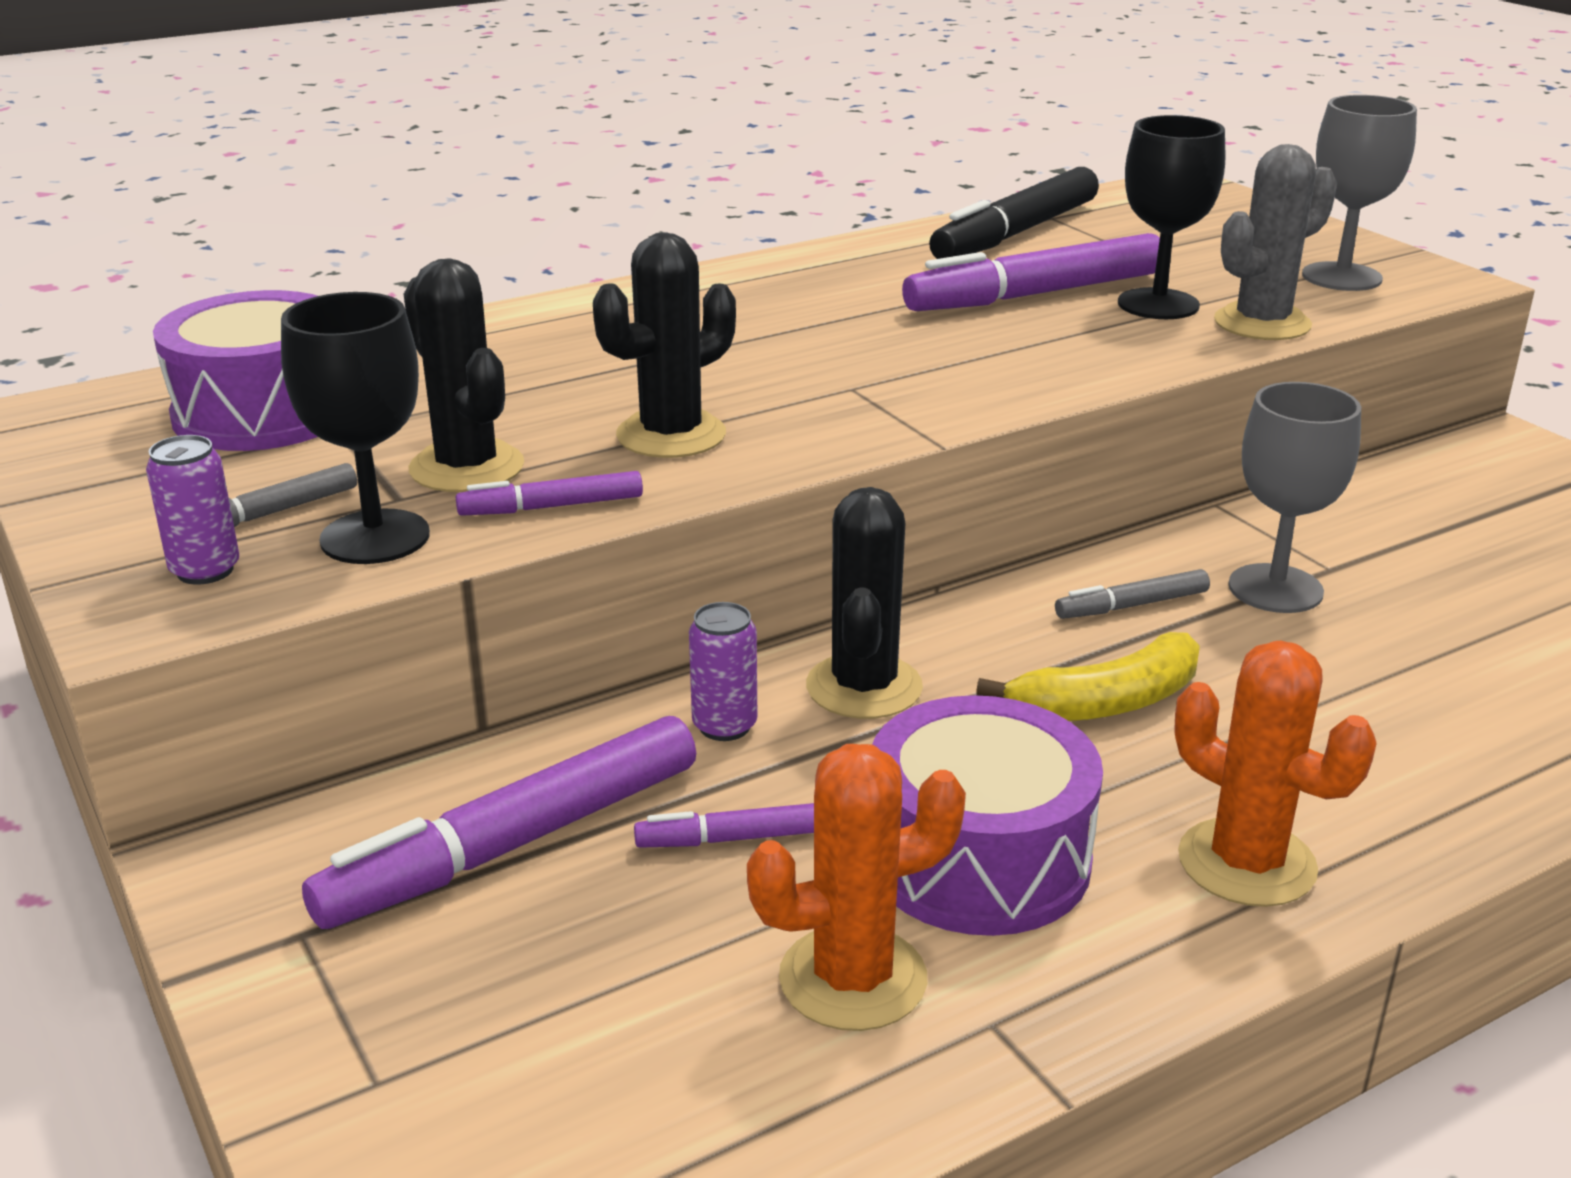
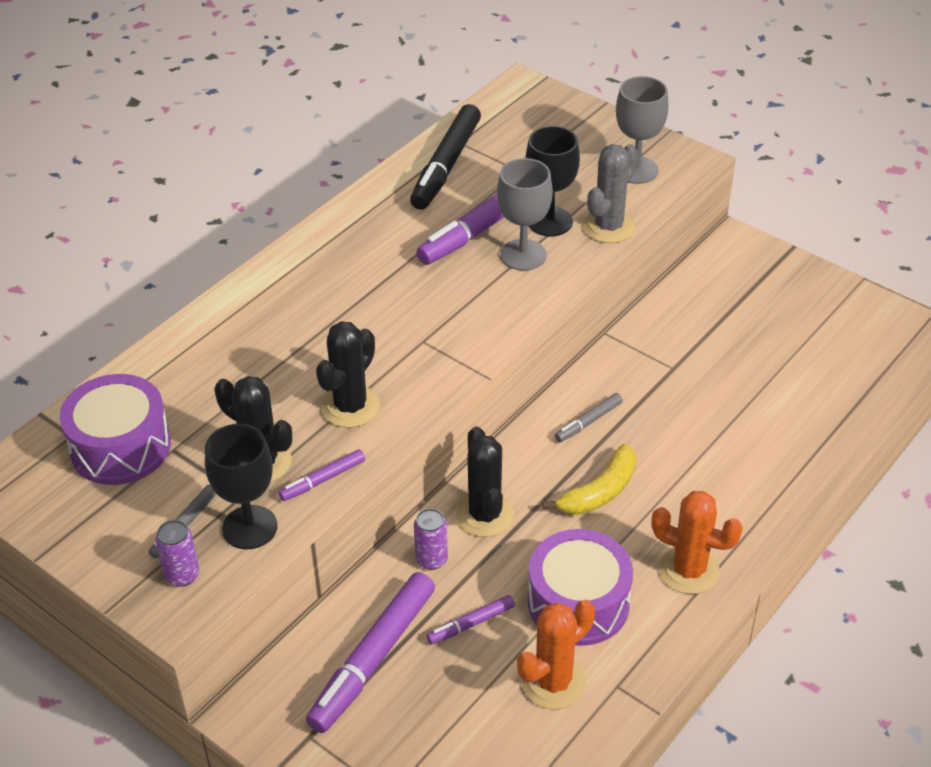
camera: 20 degrees left, 15 degrees up
(1275, 589) = (651, 390): grey goblet -> grey goblet (523, 255)

